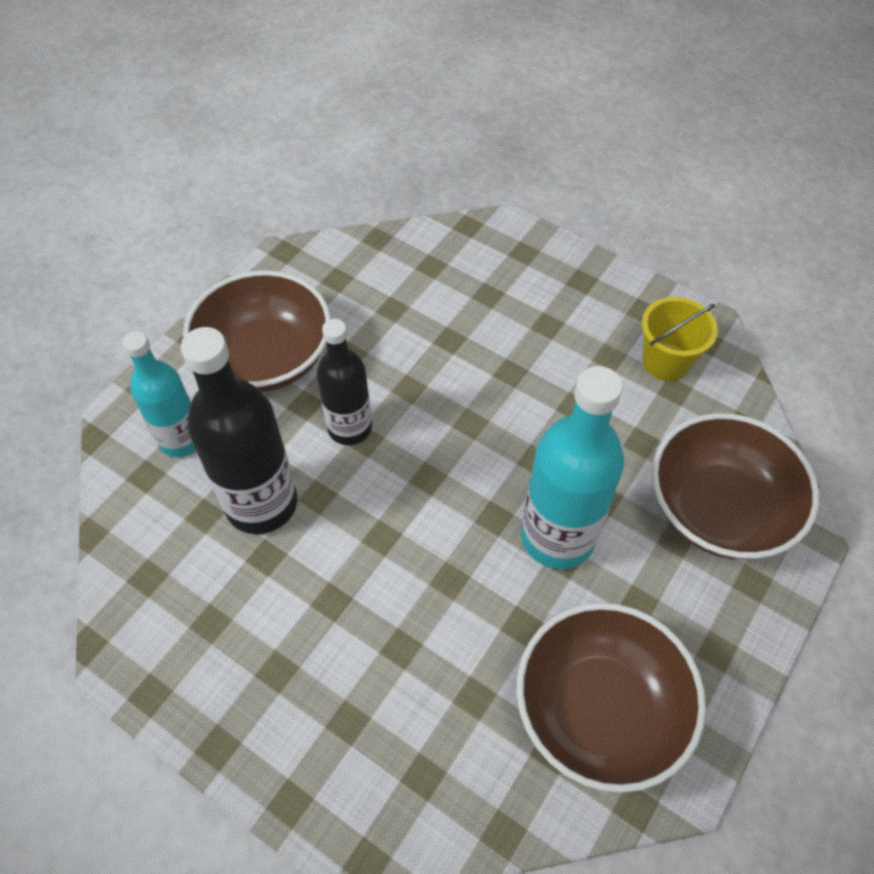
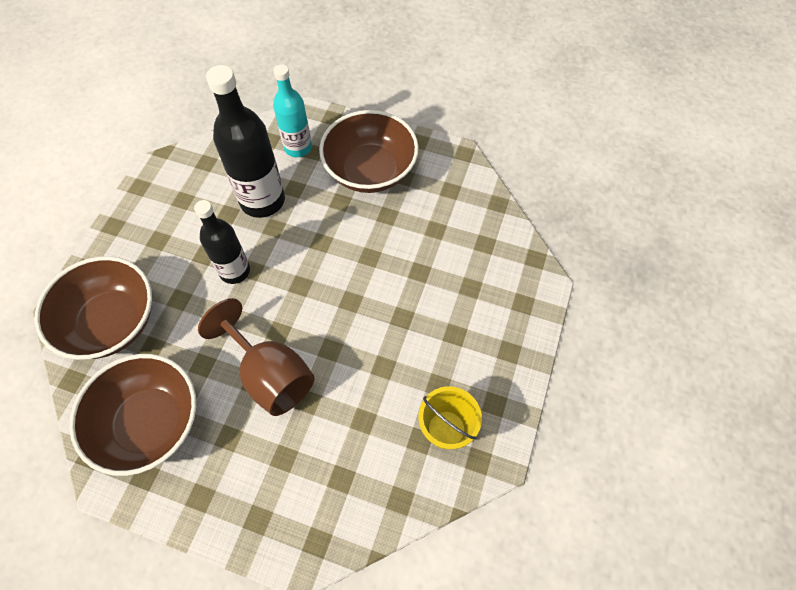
camera: 75 degrees right, 5 degrees up
(349, 428) = (328, 231): black bottle -> black bottle (235, 271)
(557, 537) = (270, 375): turquoise bottle -> brown goblet
(718, 509) = (315, 487): brown bowl -> brown bowl (111, 322)

